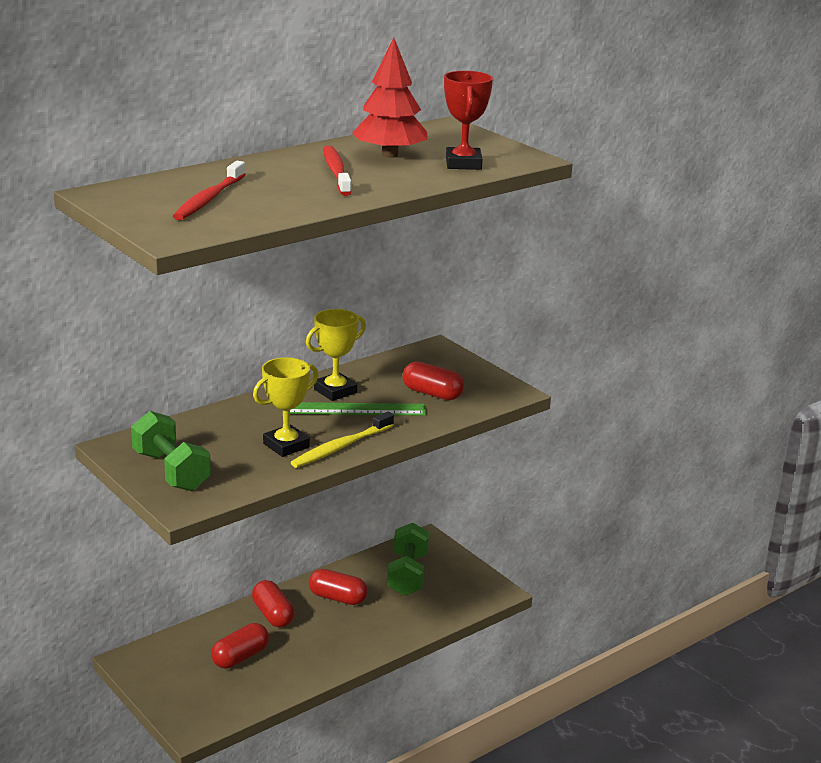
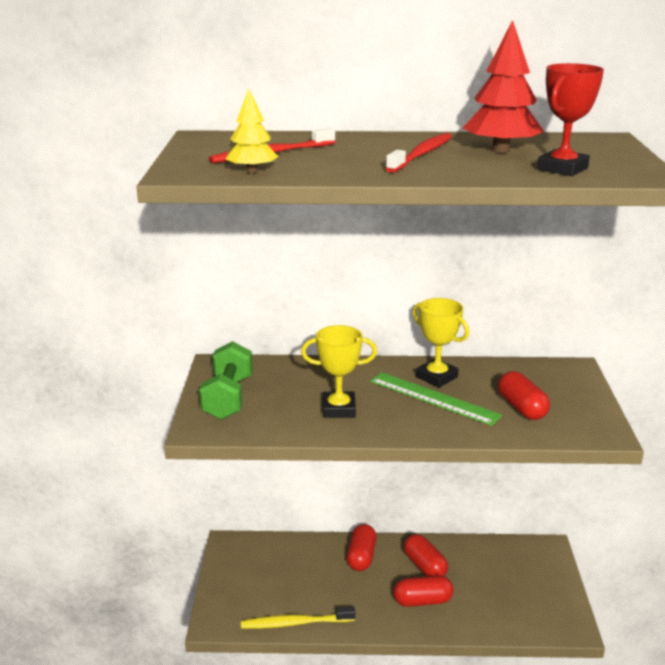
camera: 40 degrees right, 0 degrees up
(230, 220) = (252, 171): none -> yellow tree
(240, 657) = (304, 581): red capsule -> red capsule (422, 601)
(335, 391) = (436, 377): yellow trophy -> yellow trophy turned 45 degrees clockwise
(341, 447) = (381, 427): yellow toothbrush -> yellow toothbrush (295, 623)
(407, 574) = (502, 572): green dumbbell -> none

